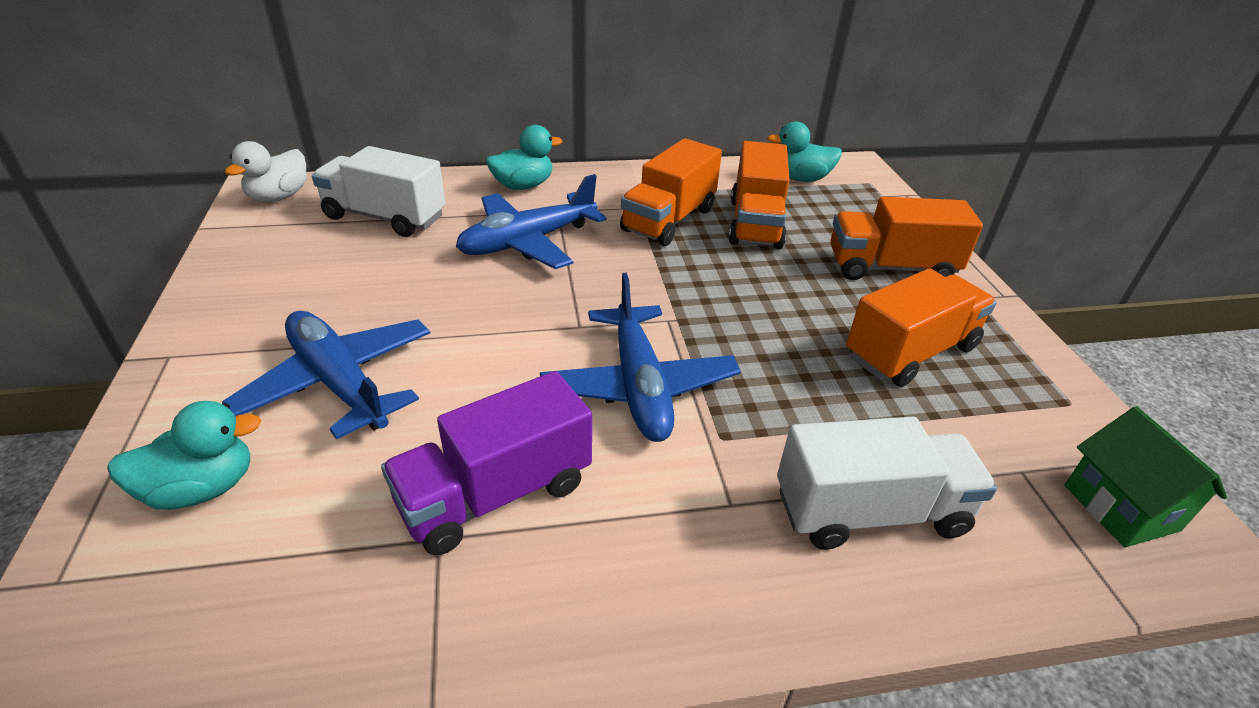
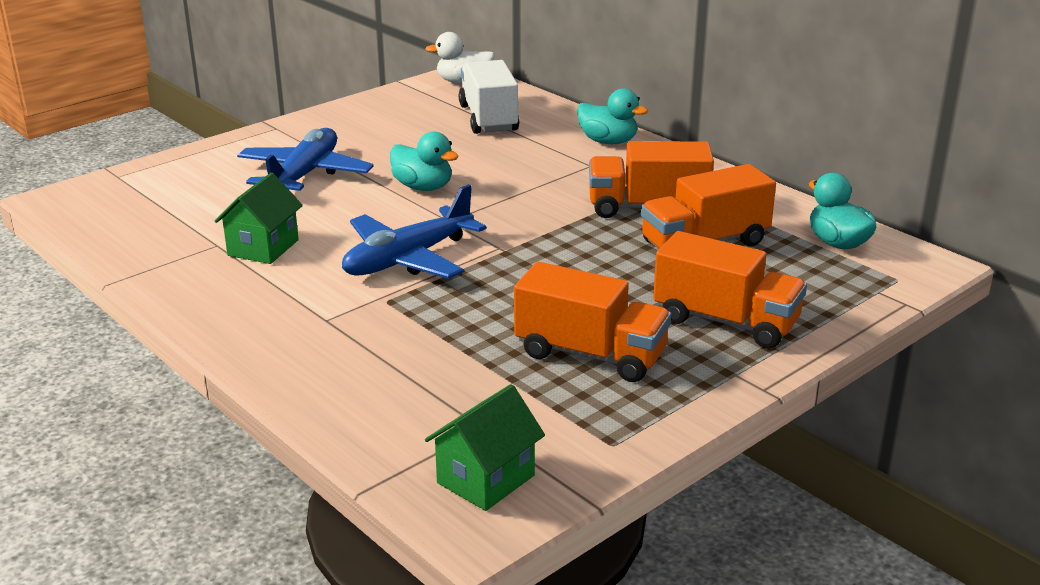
camera: 60 degrees right, 10 degrees down
(202, 488) = (195, 178): turquoise duck -> turquoise duck (423, 187)
(495, 494) = (263, 248): purple truck -> green house
(528, 242) = (529, 170): blue plane -> none
(870, 511) = (369, 370): white truck -> none
(890, 267) = (726, 321): orange truck -> orange truck turned 150 degrees clockwise

